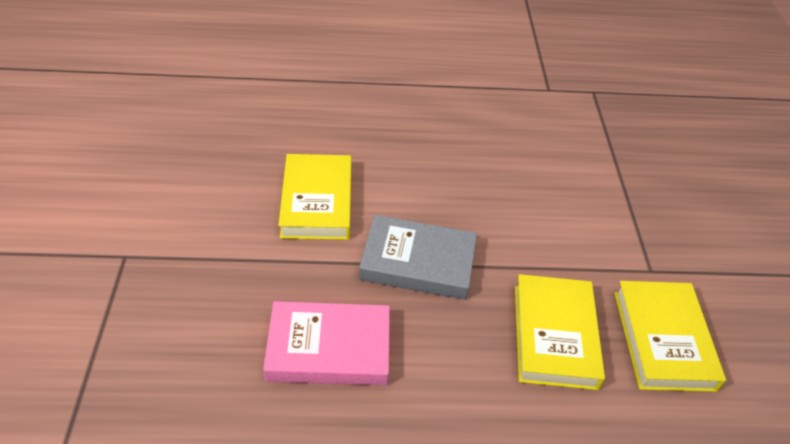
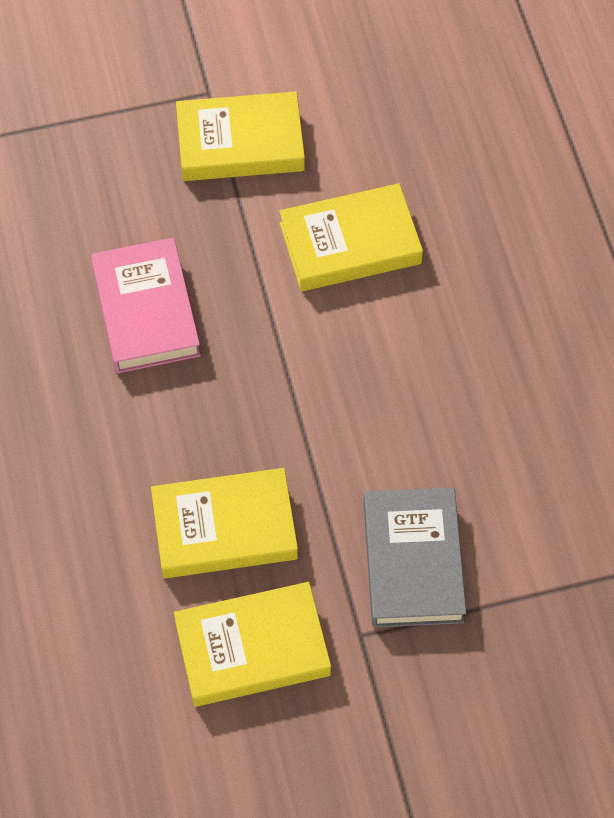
camera: 80 degrees right, 15 degrees up
(188, 246) = (240, 143): none -> yellow book
(418, 262) = (289, 370): grey book -> grey book (413, 561)

